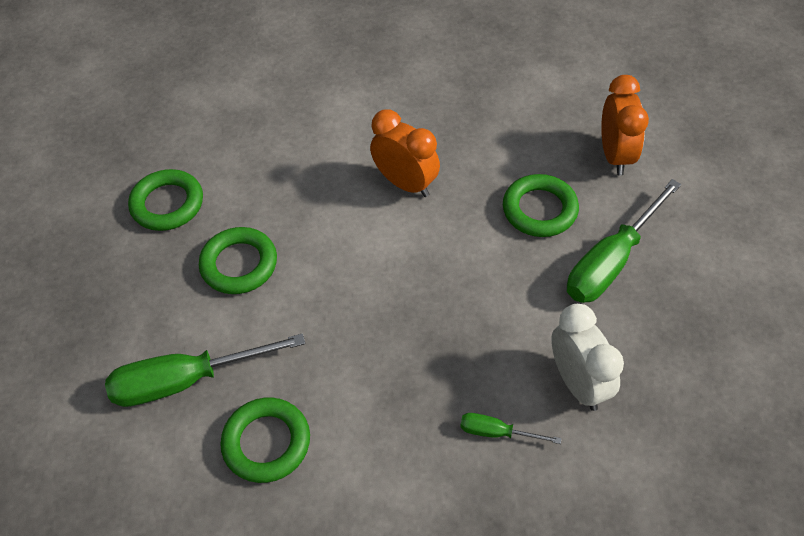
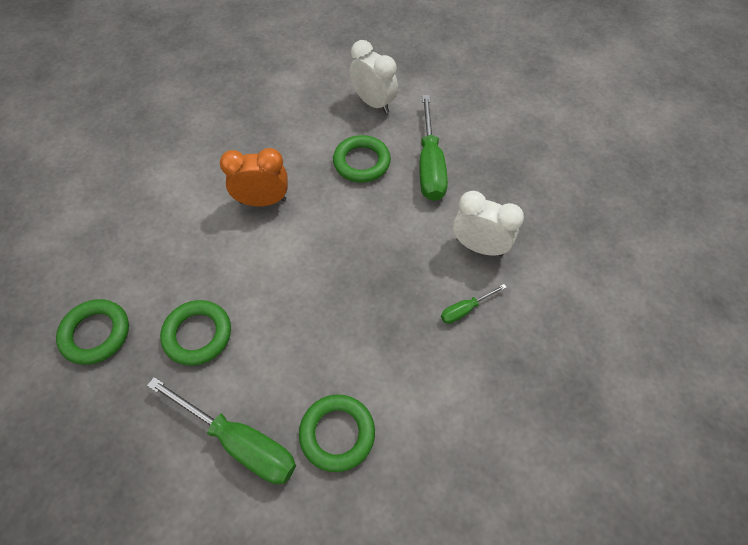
camera: 45 degrees left, 5 degrees up
(187, 380) = (239, 441): green screwdriver -> green screwdriver turned 90 degrees counterclockwise
(615, 155) = (373, 103): orange clock -> white clock

